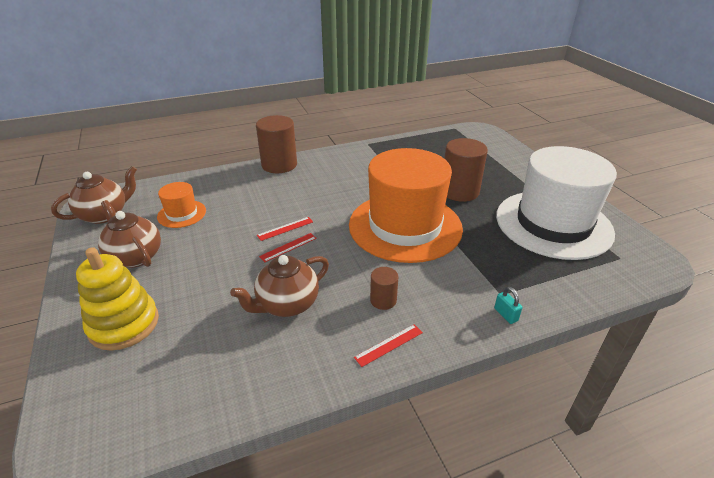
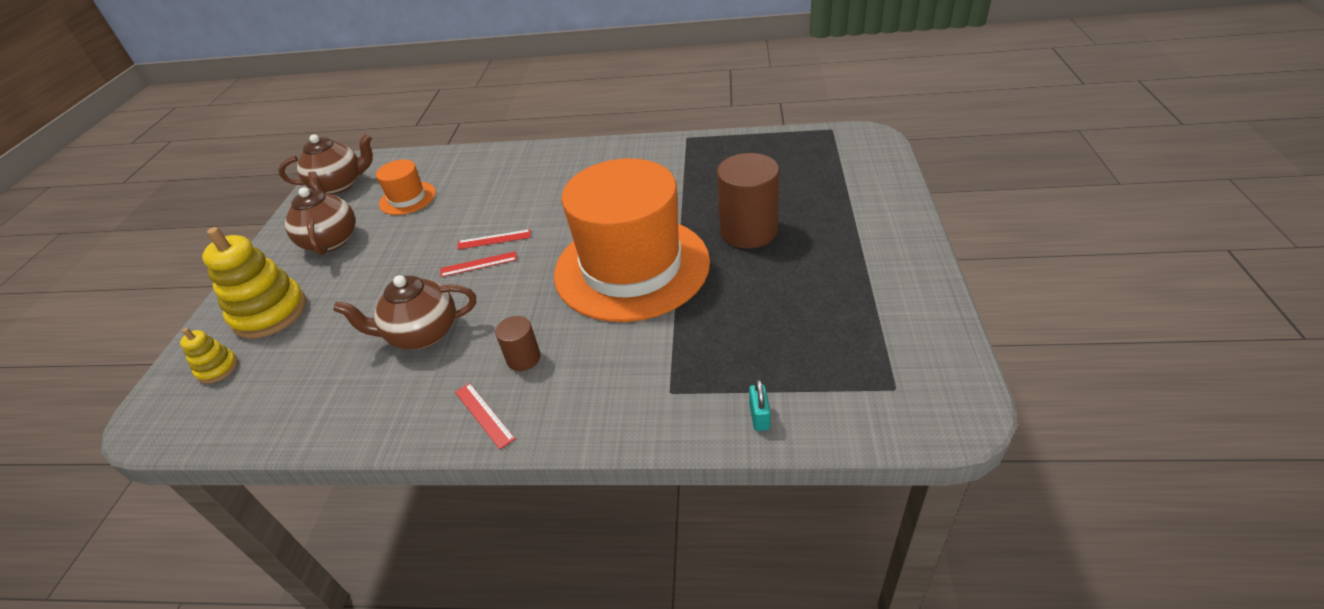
camera: 30 degrees right, 5 degrees up
(108, 382) = (217, 368): none -> yellow stacking toy
(279, 165) = (554, 152): brown cylinder -> none
(389, 345) = (484, 415): red ruler -> red ruler turned 60 degrees clockwise
(505, 314) = (650, 421): turquoise padlock -> turquoise padlock (759, 416)
(553, 224) = (840, 310): white hat -> none

